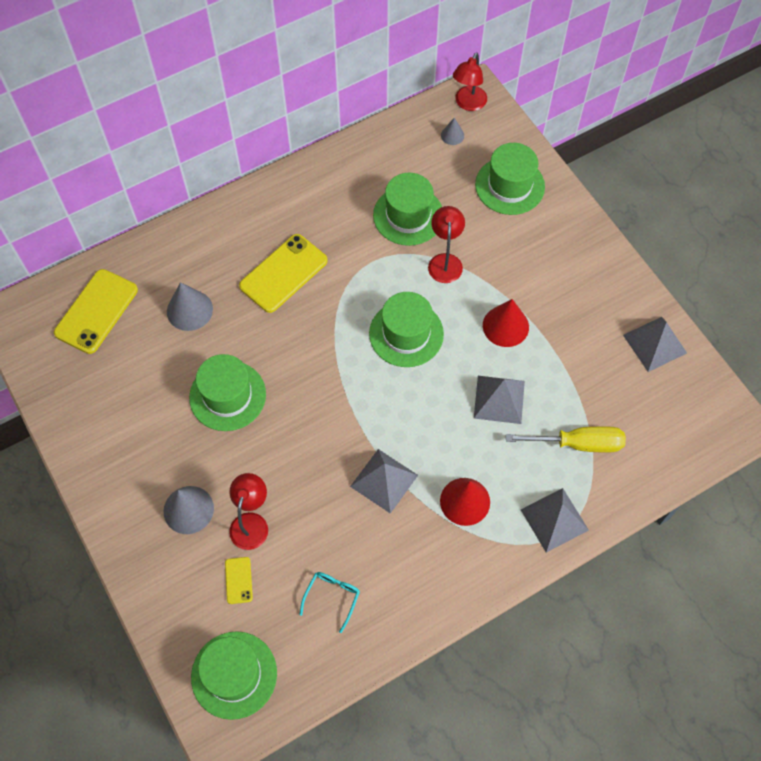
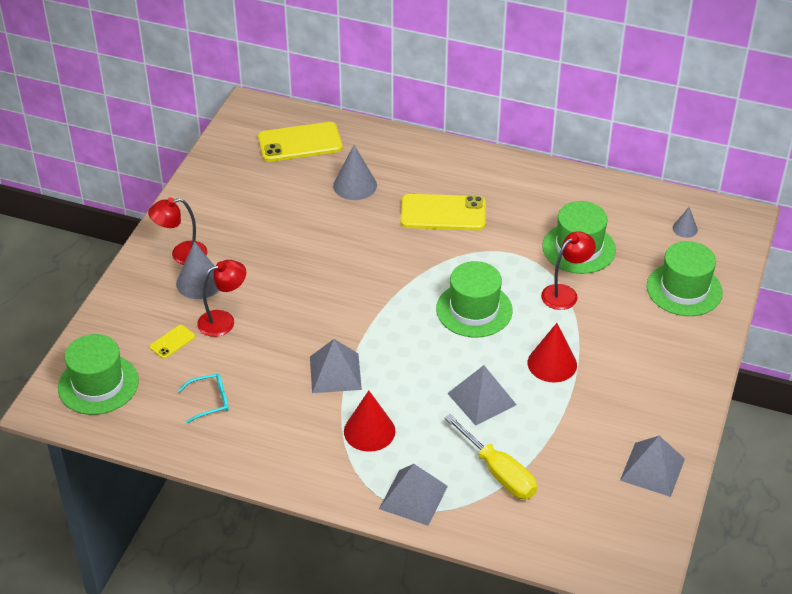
camera: 50 degrees right, 20 degrees down
(227, 396) = (309, 246): green hat -> none
(468, 104) = (726, 220): red lamp -> red lamp (181, 254)

